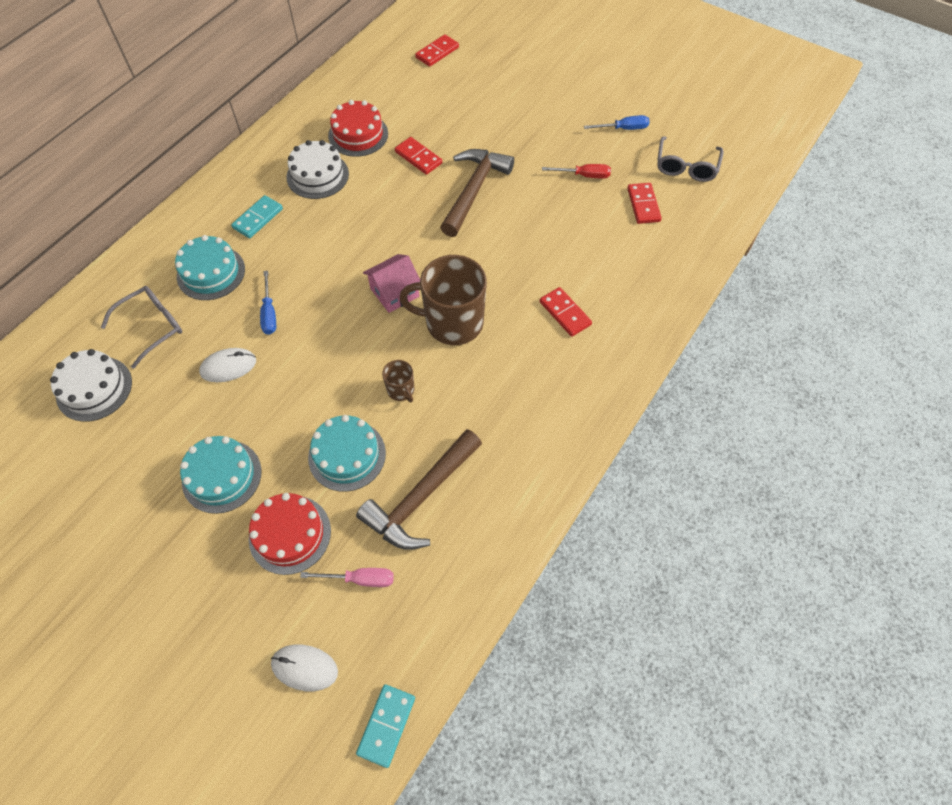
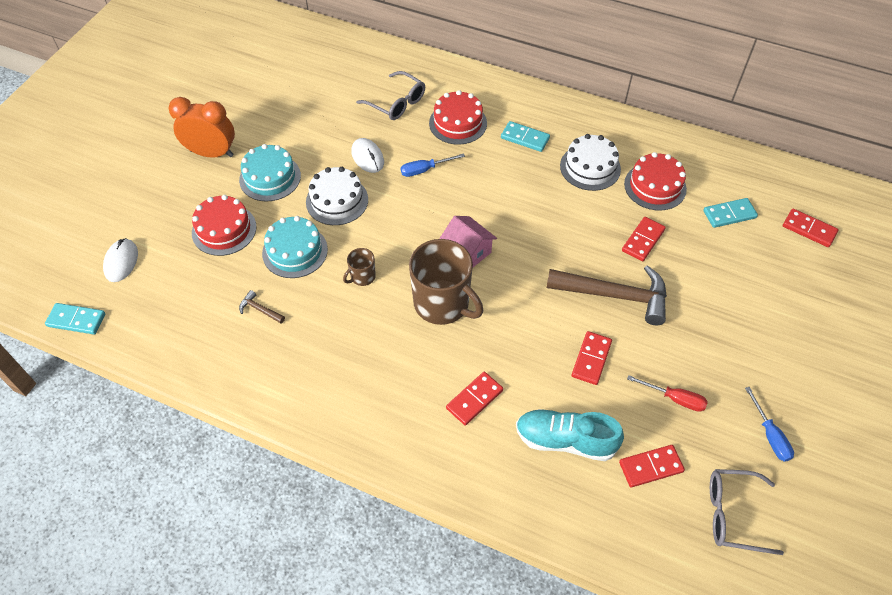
camera: 80 degrees right, 5 degrees down
(94, 388) = (336, 87): white cake -> white cake (337, 200)
(150, 547) = (212, 153): none -> orange clock
(211, 273) = (458, 123): turquoise cake -> red cake
(360, 579) = (188, 281): pink screwdriver -> none
(406, 95) = (729, 214): none -> turquoise domino
(421, 497) = (260, 309): brown hammer -> brown hammer, size x0.41
(453, 323) = (442, 303): brown mug -> brown mug turned 135 degrees clockwise
(537, 221) = (591, 359): none -> red domino
(584, 175) = (674, 398): red screwdriver -> red screwdriver turned 60 degrees counterclockwise
(614, 255) = (565, 440): none -> turquoise shoe

